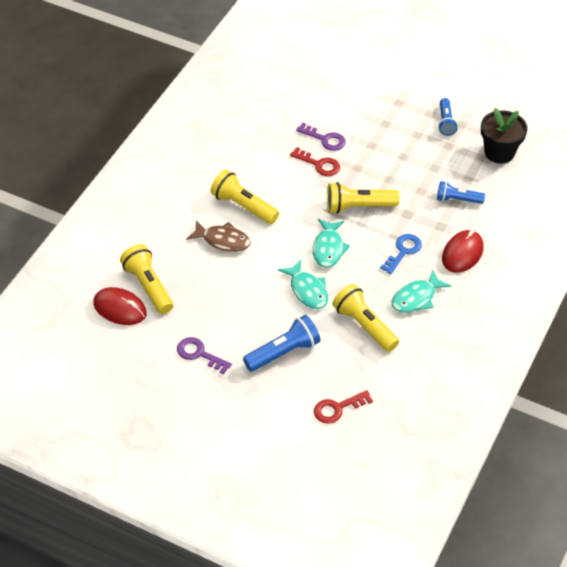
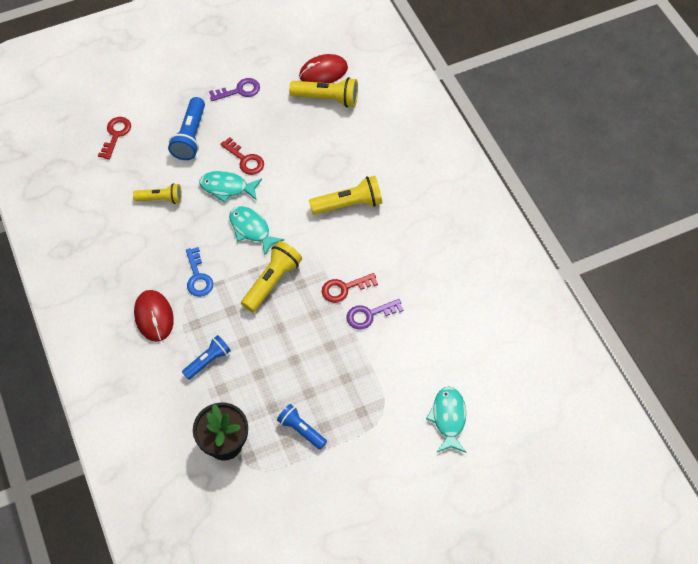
camera: 130 degrees right, 10 degrees up
(223, 240) = (326, 168): brown fish -> none
(268, 298) = (245, 160): none -> red key
(364, 326) = (161, 199): yellow flashlight -> yellow flashlight, size x0.66
(416, 298) = (148, 250): turquoise fish -> turquoise fish (448, 418)

